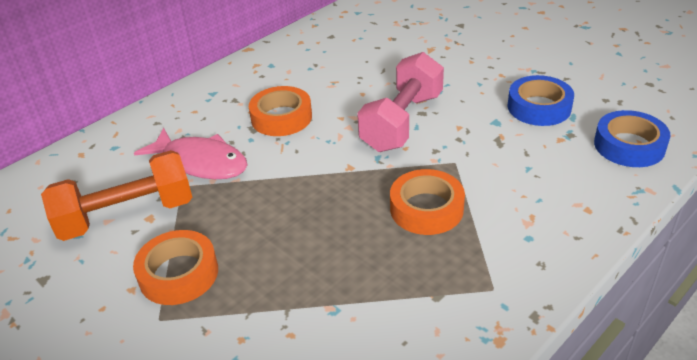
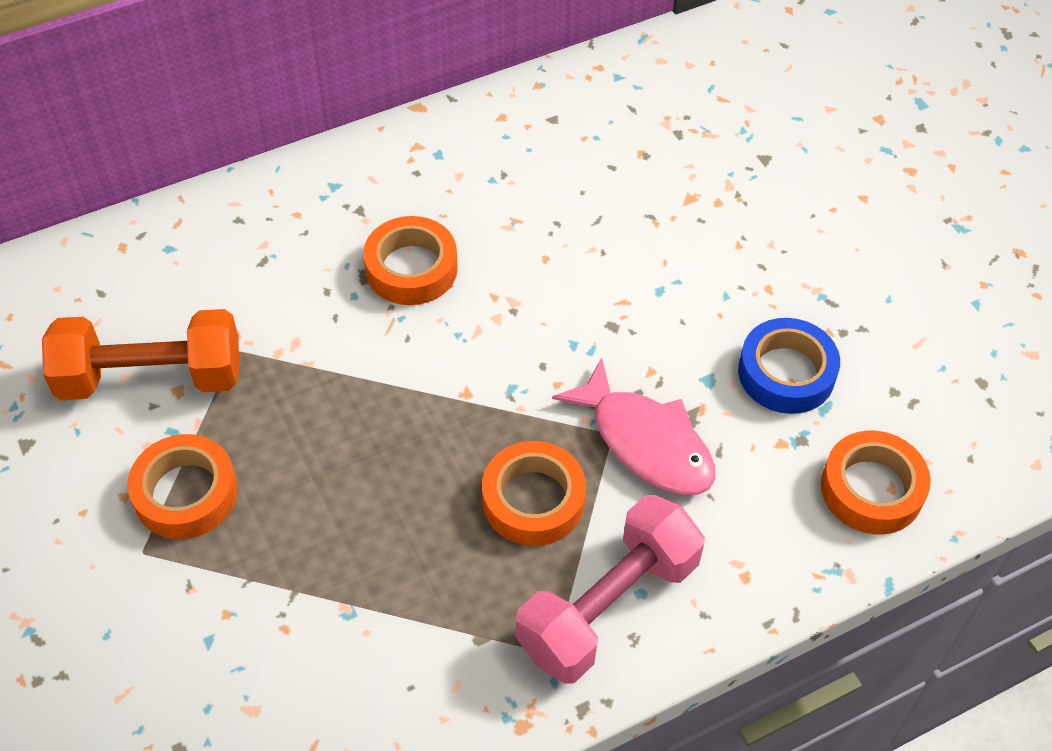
camera: 15 degrees right, 15 degrees up
(200, 162) = (273, 316): pink fish -> pink fish (645, 442)
(402, 122) = (575, 334): pink dumbbell -> pink dumbbell (607, 606)
(629, 145) = (871, 489): blue tape -> orange tape

